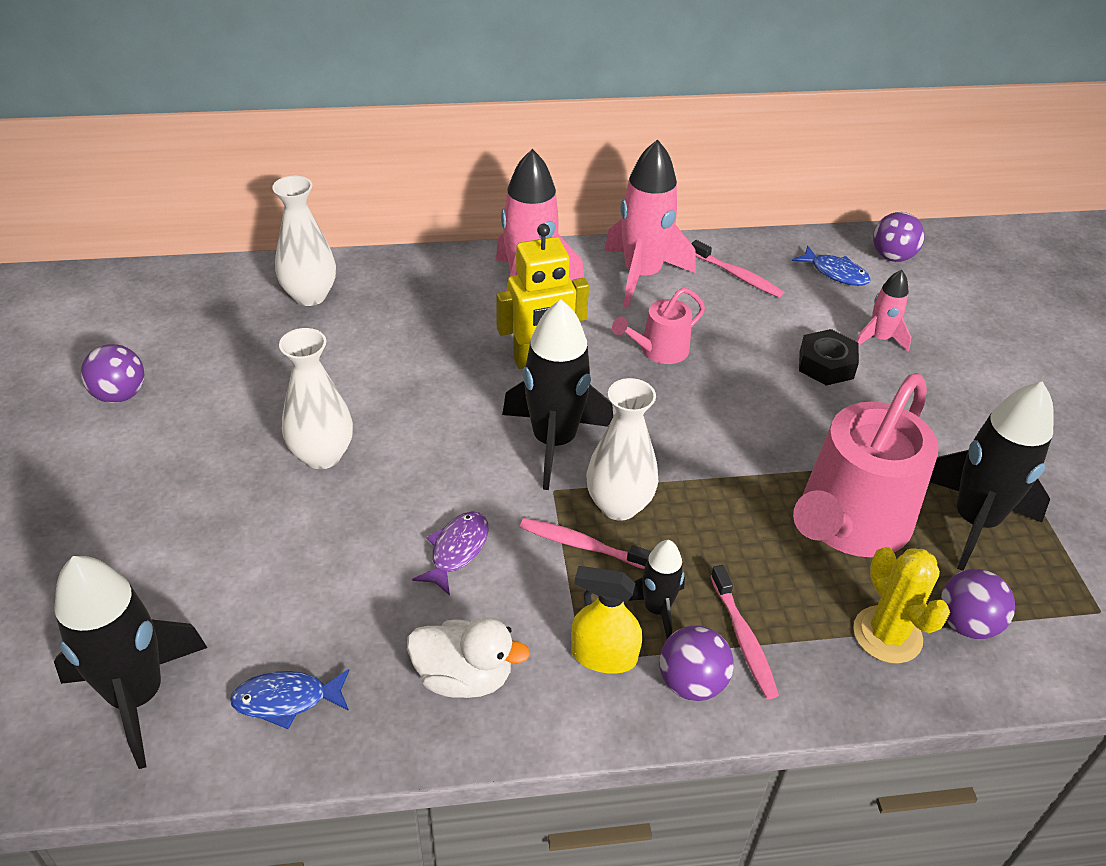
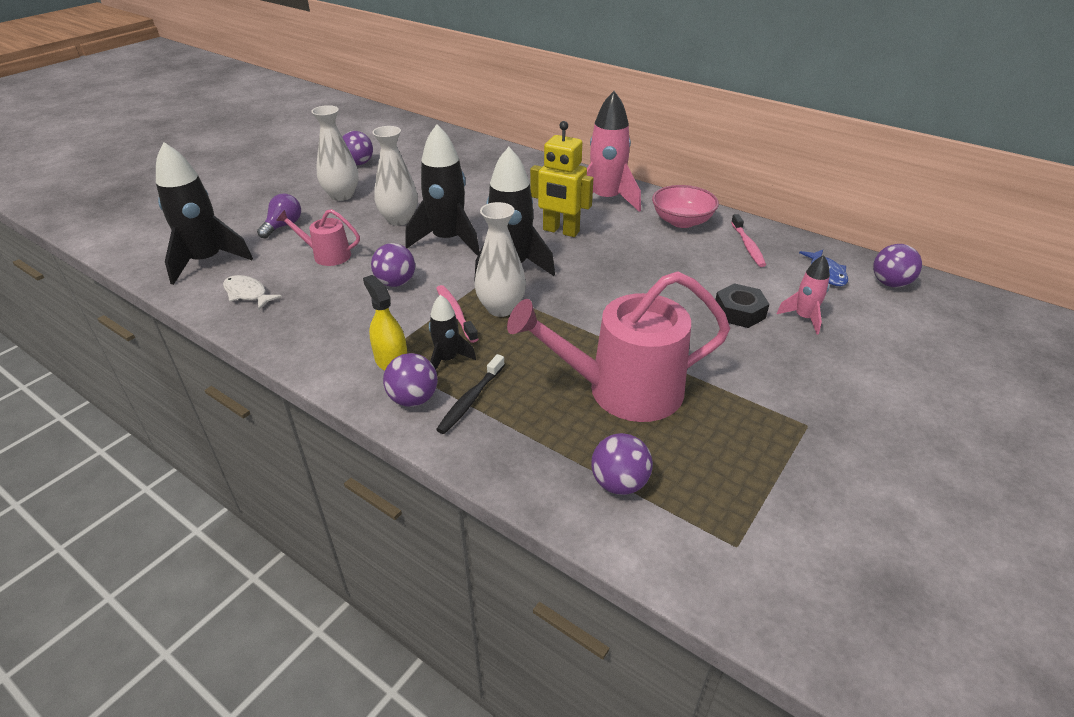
camera: 45 degrees right, 5 degrees down
(167, 564) = (283, 226): none -> purple light bulb
(286, 700) = (247, 294): blue fish -> white fish
(310, 296) = (490, 161): white vase -> white vase (342, 195)
(456, 550) = (396, 283): purple fish -> purple ball
(464, 677) = (321, 329): white duck -> none
(642, 276) = (682, 221): pink rocket -> pink bowl
(659, 350) = (636, 257): pink watering can -> pink watering can (327, 255)
(743, 639) = (470, 400): pink toothbrush -> black toothbrush
(887, 635) = (556, 453): yellow cactus -> none
(974, 521) = (716, 440): black rocket -> black rocket (448, 240)

